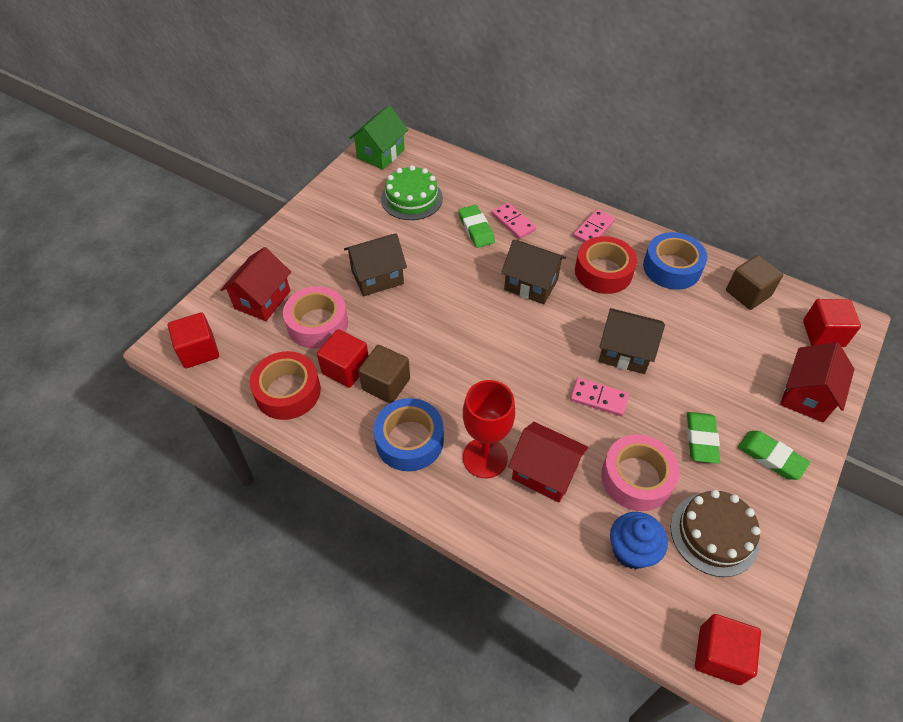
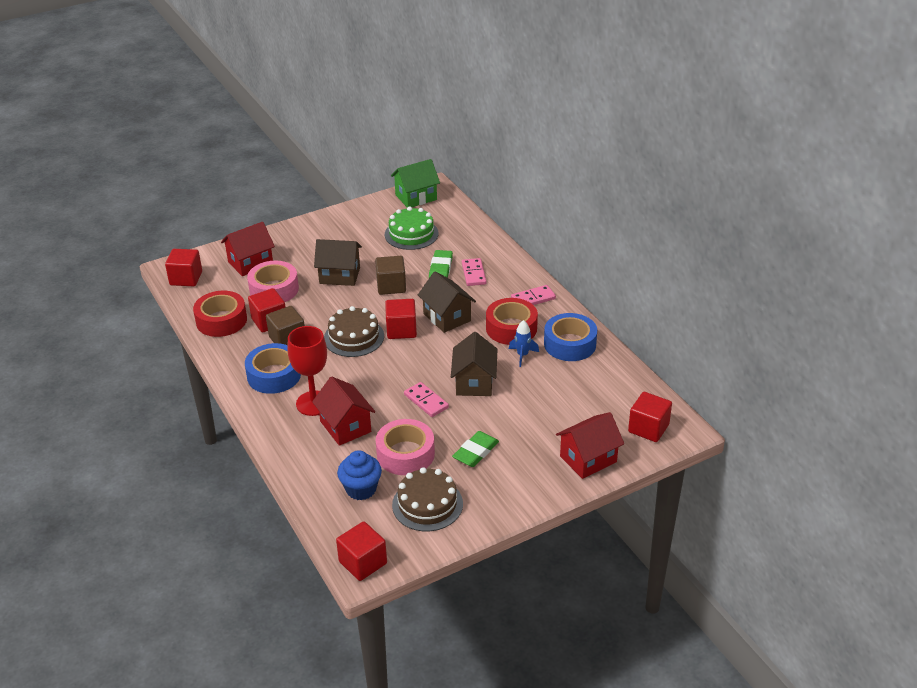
camera: 30 degrees right, 15 degrees down
(457, 350) = (354, 337): none -> brown cake
(499, 319) = (401, 330): none -> red cube
(625, 352) = (474, 382): brown house -> brown house turned 45 degrees clockwise
(641, 299) = (522, 355): none -> blue rocket
(748, 293) = (614, 381): brown cube -> brown cube (391, 286)
(771, 457) = (517, 482): green eraser -> none

